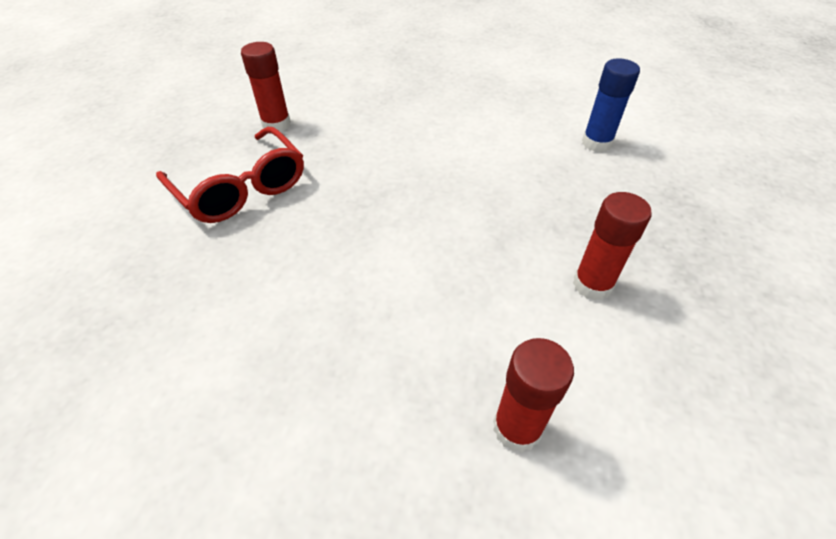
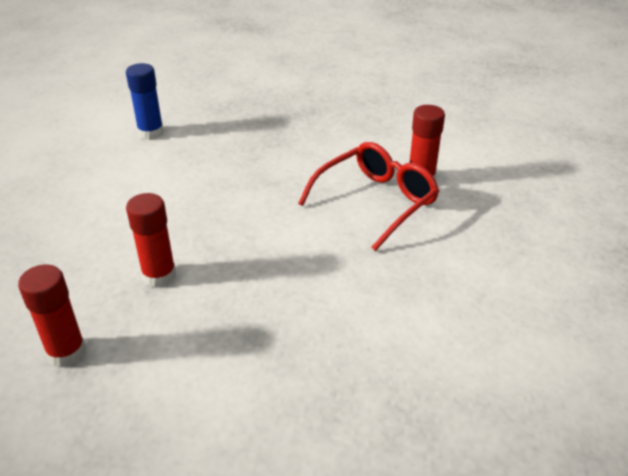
camera: 95 degrees left, 10 degrees down
(241, 188) = (197, 356): red glasses -> red glasses (376, 201)
(592, 285) = (310, 147): red glue stick -> red glue stick (159, 276)

